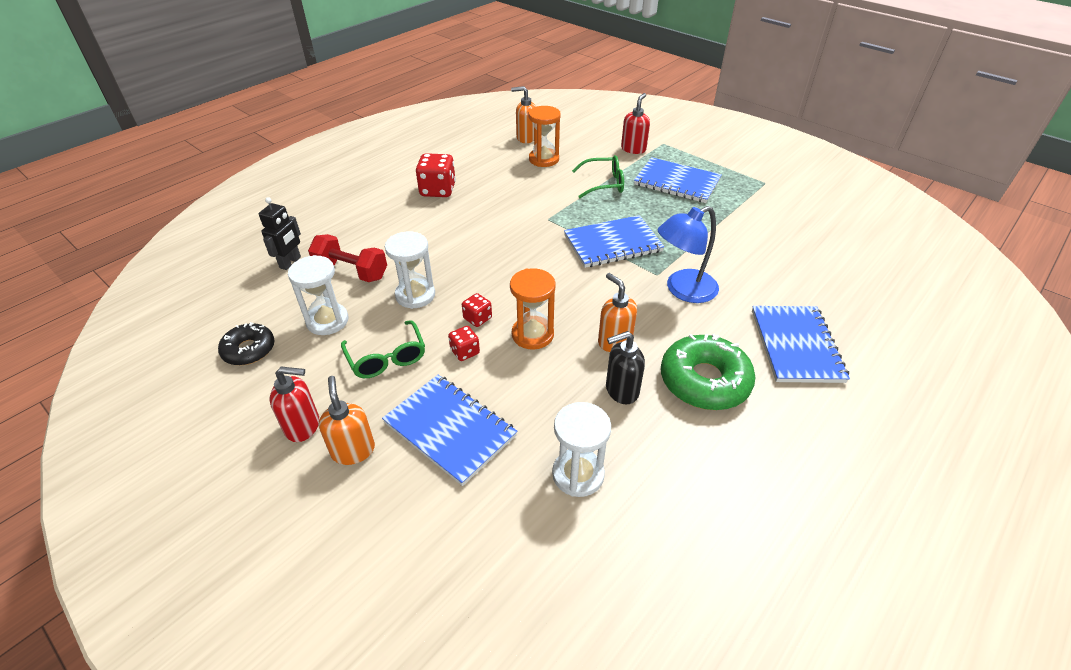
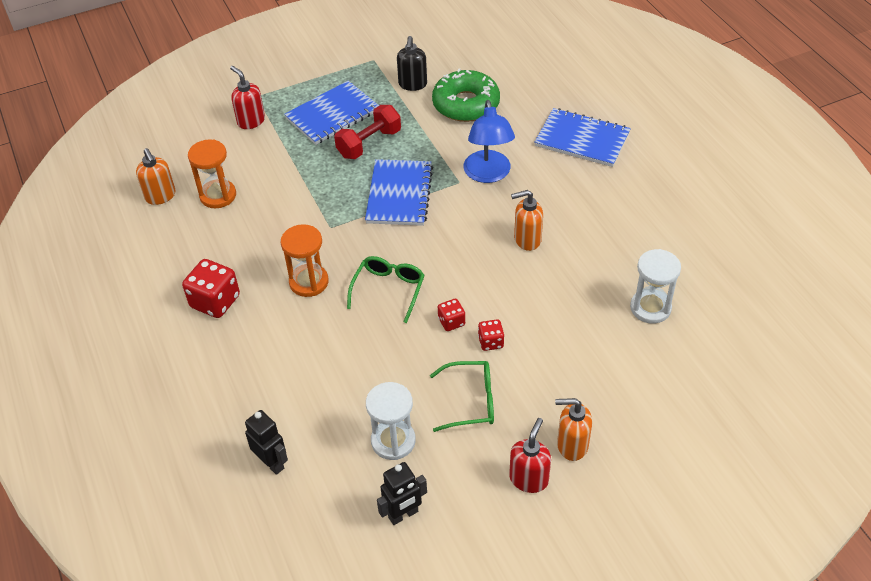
camera: 65 degrees left, 5 degrees up
(249, 350) = (403, 515): black donut -> black robot
(351, 271) = (321, 408): red dumbbell -> red dumbbell (369, 143)
(415, 295) = (392, 361): white hourglass -> none
(450, 429) = (576, 374): blue notebook -> none
(526, 138) = (160, 196): orange soap dispenser -> orange soap dispenser turned 60 degrees counterclockwise
(532, 334) = (492, 289): orange hourglass -> orange hourglass (309, 282)
(604, 183) = (298, 165): green glasses -> green glasses (389, 290)
(621, 390) = (582, 255): black soap dispenser -> black soap dispenser (412, 84)
(704, 381) = (593, 204): green donut -> green donut (466, 104)

